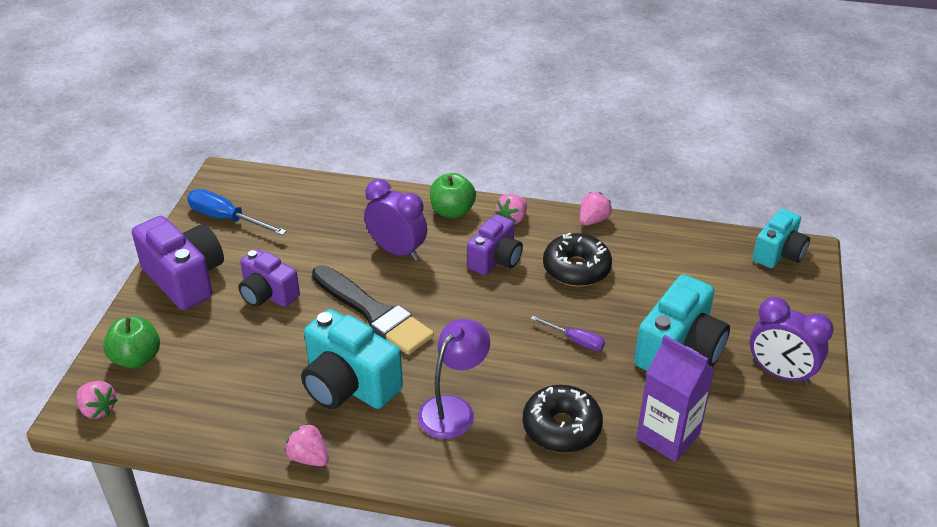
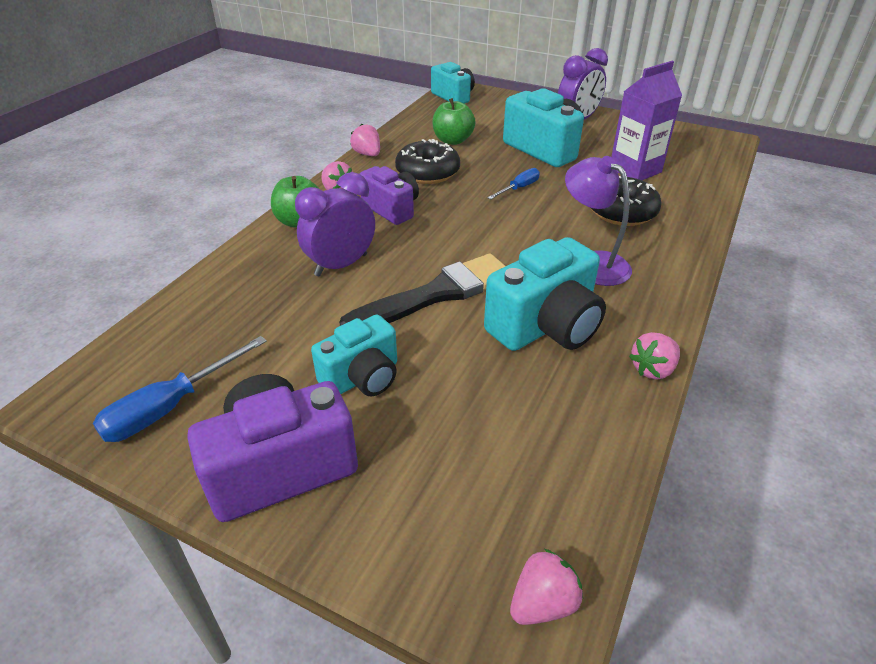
camera: 75 degrees left, 0 degrees up
(136, 358) = (439, 541): green apple -> green apple (452, 140)
(268, 294) = (362, 377): purple camera -> turquoise camera
(575, 340) = (519, 188): purple screwdriver -> blue screwdriver

